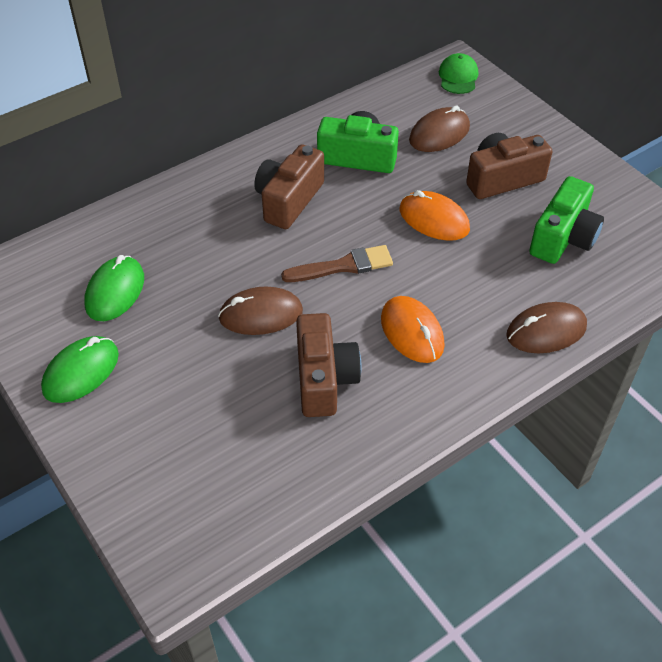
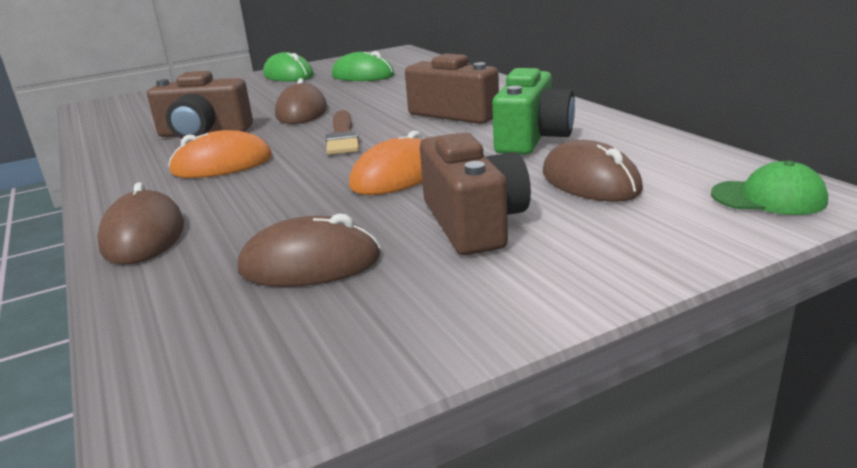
camera: 100 degrees right, 25 degrees down
(563, 238) = (310, 263): green camera -> brown mouse

